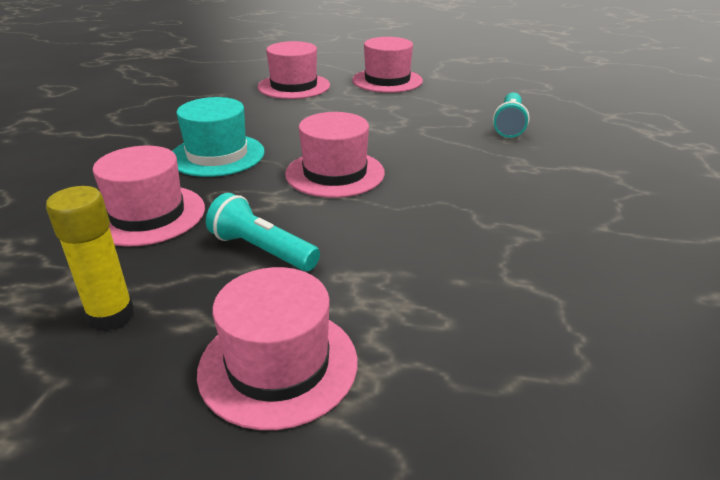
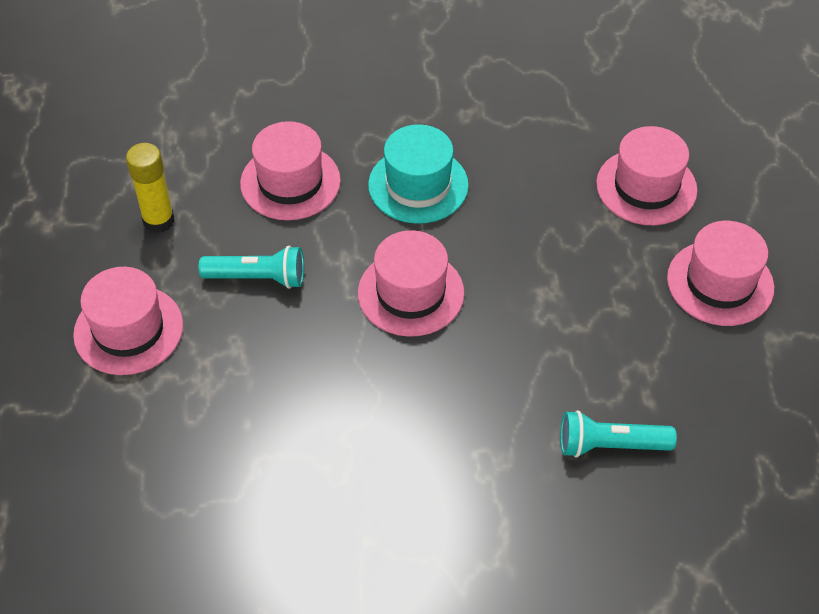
camera: 75 degrees right, 20 degrees up
(262, 250) = (258, 278): turquoise flashlight -> turquoise flashlight turned 75 degrees clockwise

